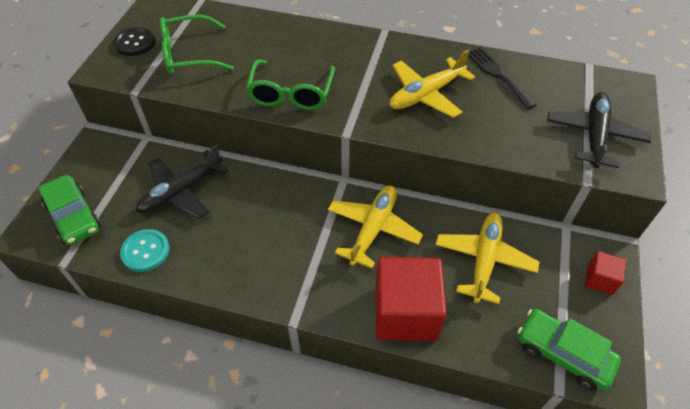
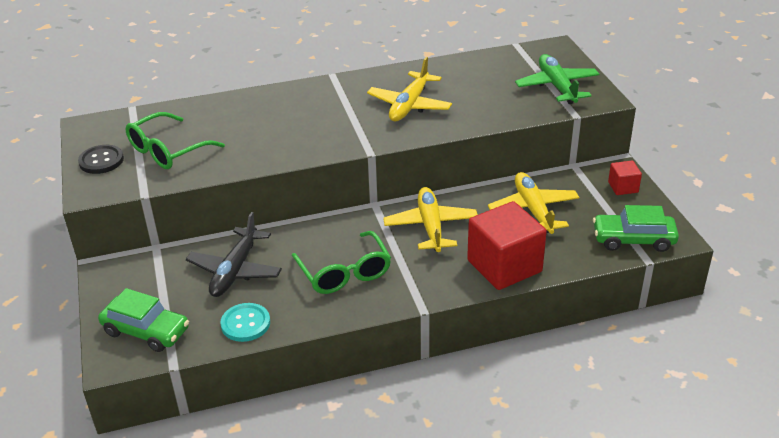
camera: 30 degrees left, 15 degrees down
(291, 94) = (295, 144): green glasses -> green glasses (344, 273)
(497, 75) = (453, 73): black fork -> none
(594, 135) = (557, 86): black plane -> green plane

